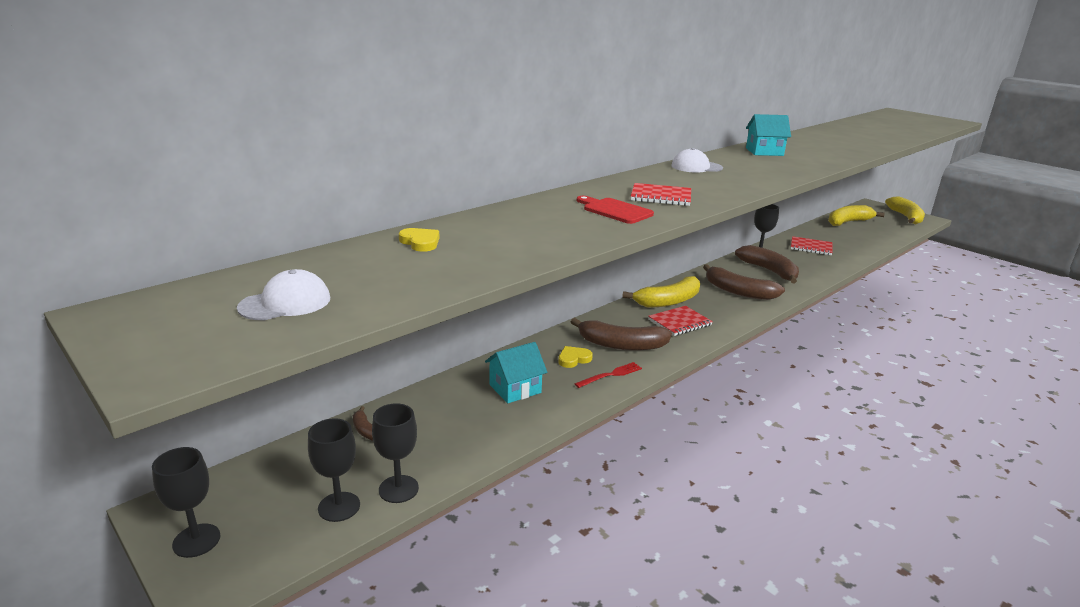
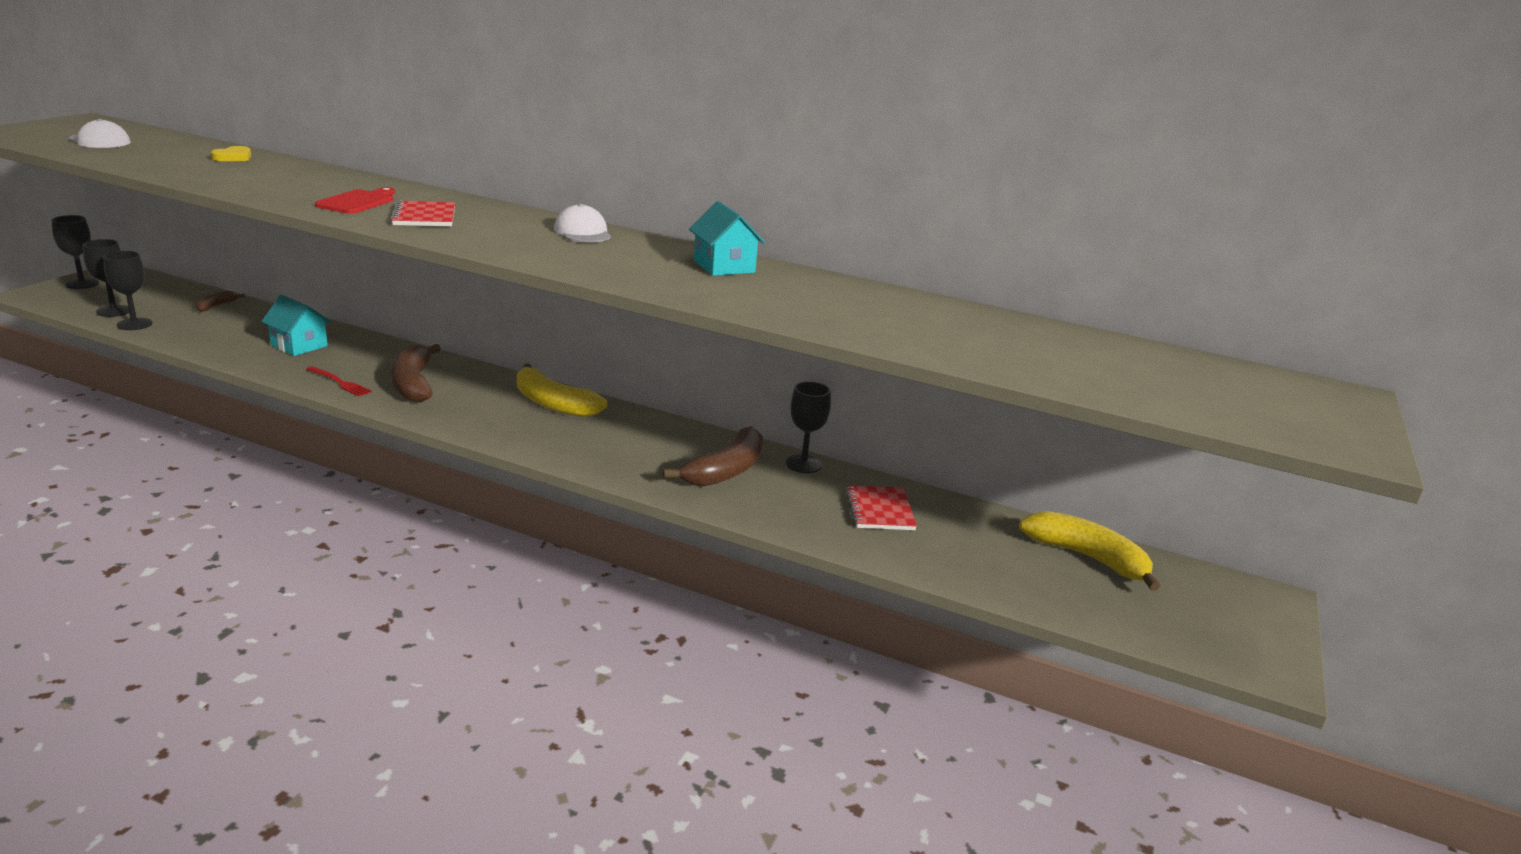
camera: 65 degrees right, 0 degrees up
(573, 359) = (370, 364): yellow heart -> none
(679, 322) = (492, 412): red notebook -> none
(738, 292) = (621, 447): brown banana -> none
(906, 217) = (1236, 639): yellow banana -> none

